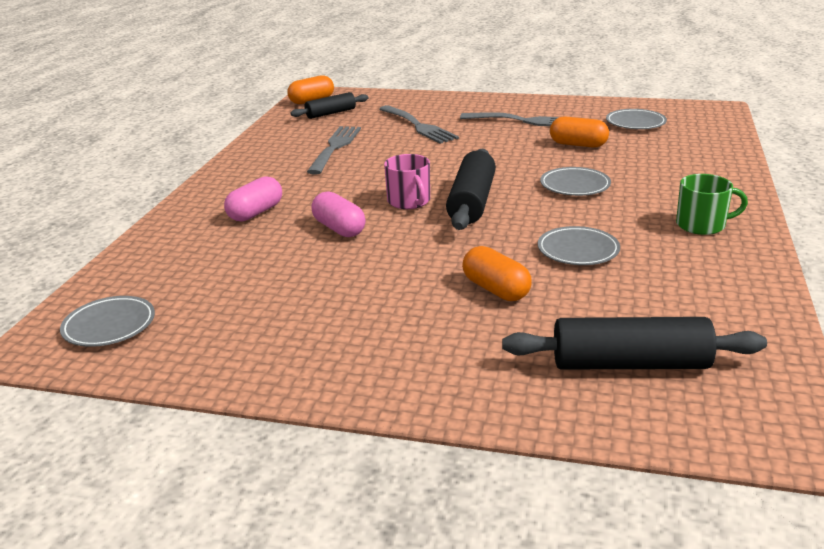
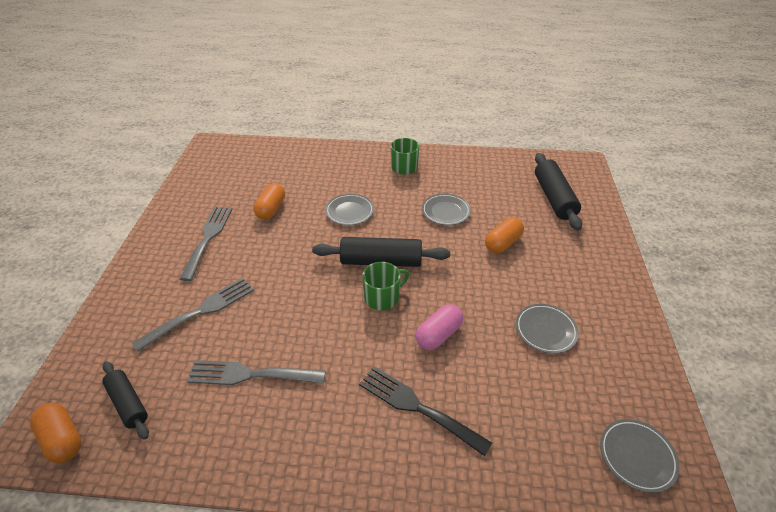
camera: 100 degrees left, 15 degrees up
(255, 213) = (417, 407): pink capsule -> black fork
(409, 201) = (382, 297): pink mug -> green mug
(635, 123) = (230, 181): grey plate -> grey plate (545, 330)

